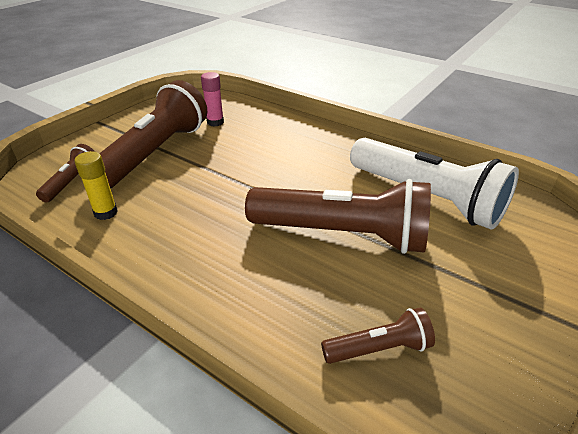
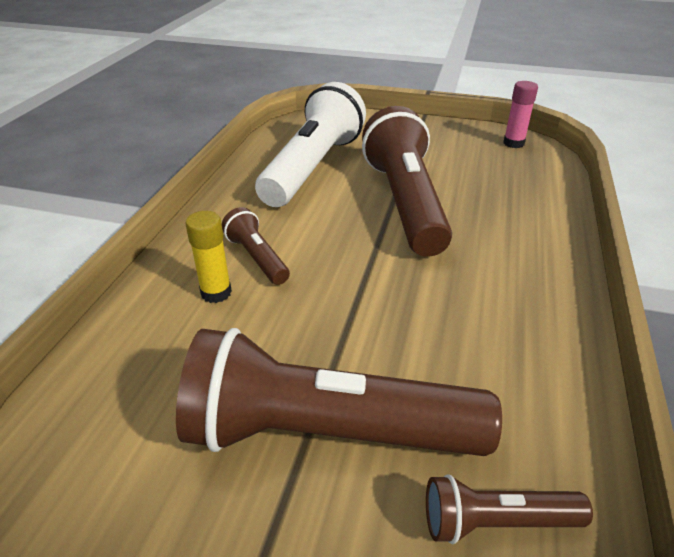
camera: 110 degrees left, 0 degrees up
(106, 213) = (524, 407): yellow glue stick -> yellow glue stick (216, 293)
(215, 122) = (174, 389): pink glue stick -> pink glue stick (513, 143)
(378, 348) = (512, 173): brown flashlight -> brown flashlight (257, 258)

